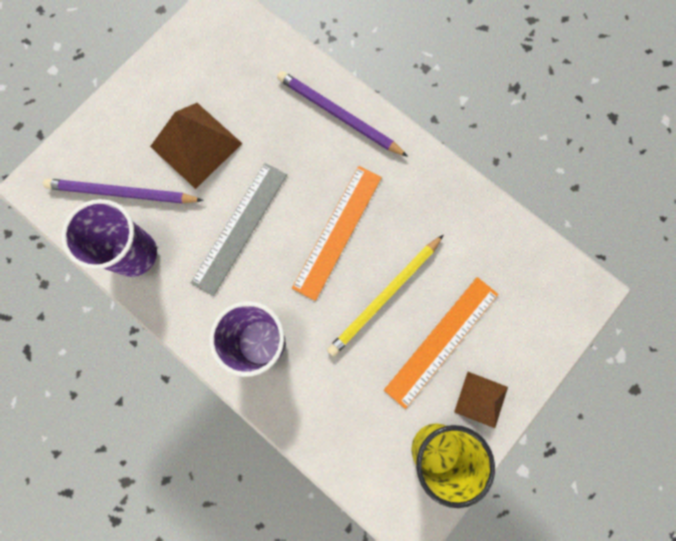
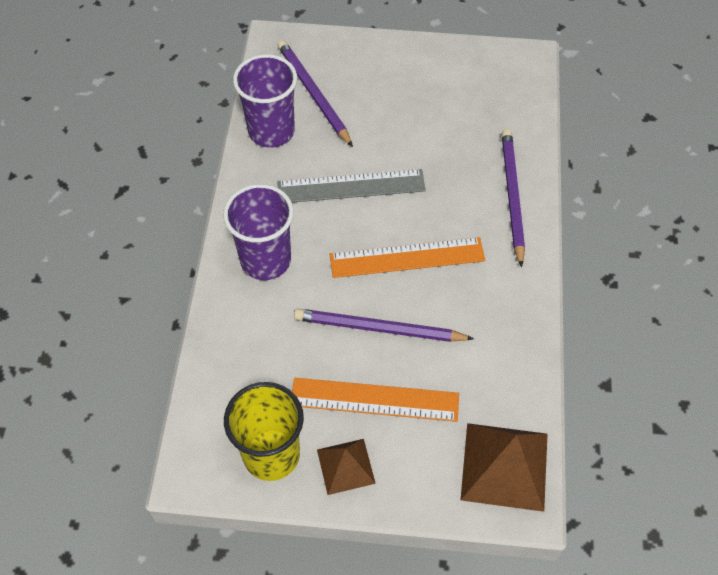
camera: 55 degrees right, 20 degrees down
(196, 145) = (395, 115): brown pyramid -> brown pyramid (504, 466)
(385, 296) = (379, 329): yellow pencil -> purple pencil

